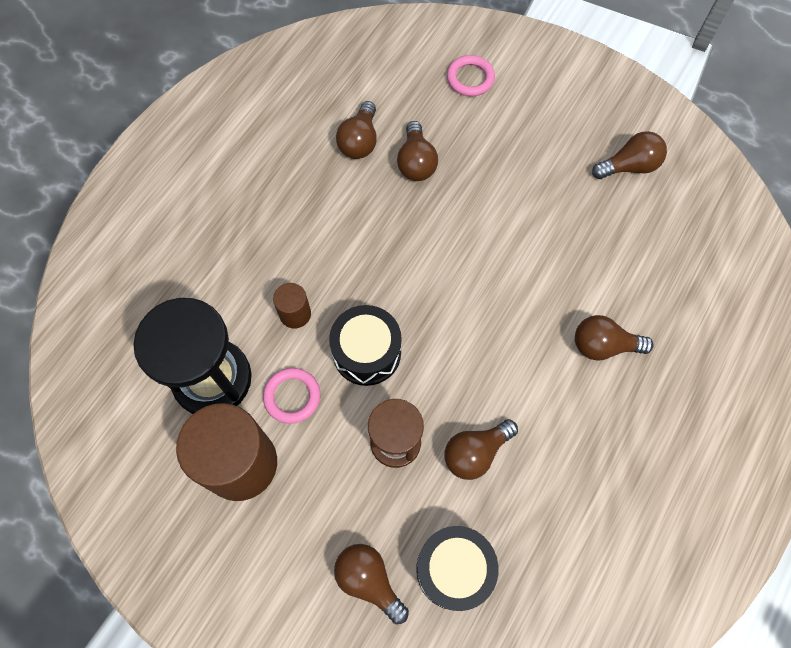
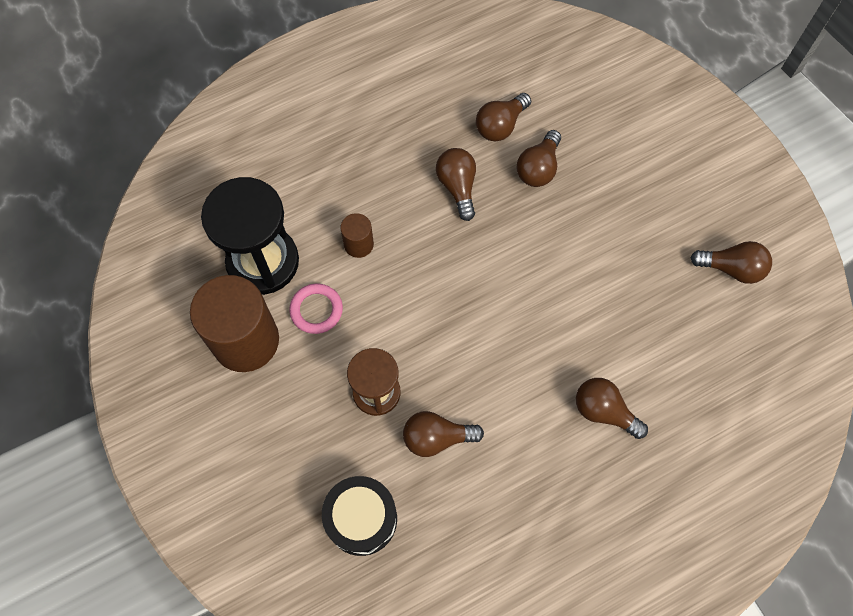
camera: 30 degrees right, 0 degrees up
(367, 352) = (397, 307): black drum -> none
(369, 580) = (290, 488): brown light bulb -> brown light bulb (457, 187)
(470, 78) = (634, 117): pink ring -> none

